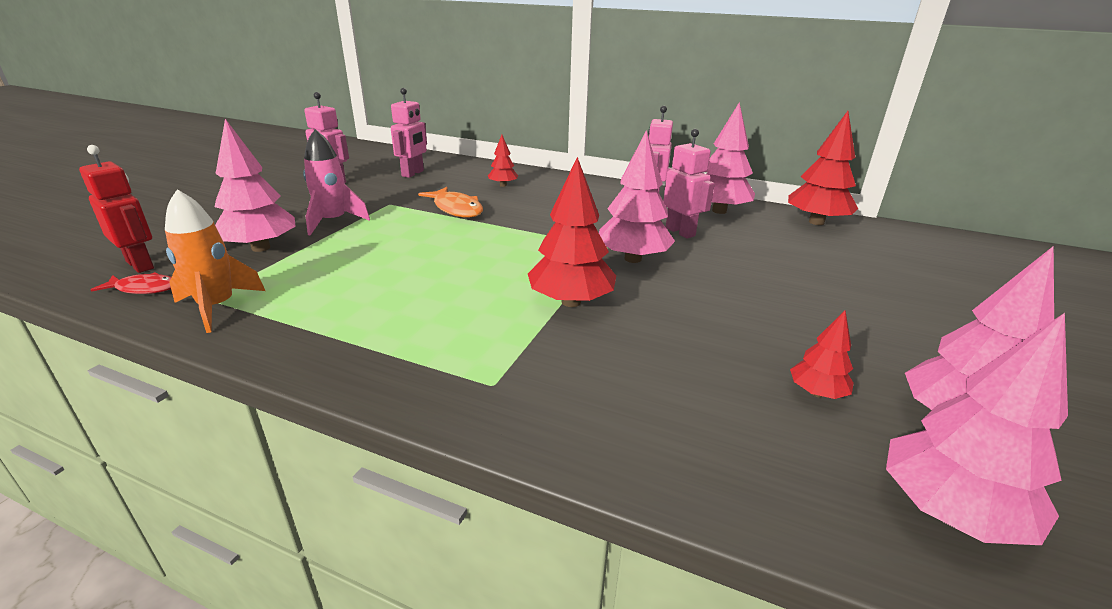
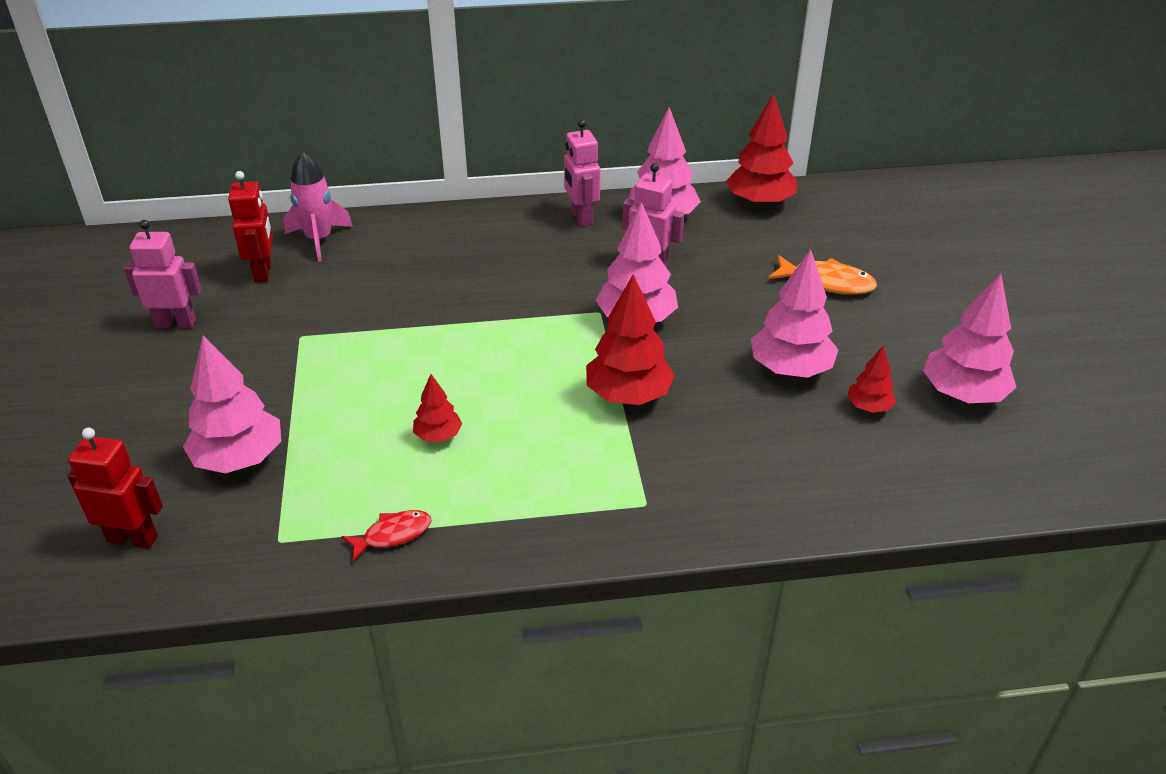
camera: 30 degrees left, 10 degrees up
(144, 288) = (191, 562): red fish -> red fish (393, 535)
(217, 307) = (307, 545): orange rocket -> none
(333, 222) = (270, 389): pink rocket -> pink rocket (319, 240)
(413, 173) = (263, 272): pink robot -> red robot
(456, 209) = (390, 315): orange fish -> orange fish (827, 283)
(503, 185) = (399, 255): red tree -> red tree (438, 436)
(948, 512) = (983, 464): pink tree -> pink tree (790, 369)

